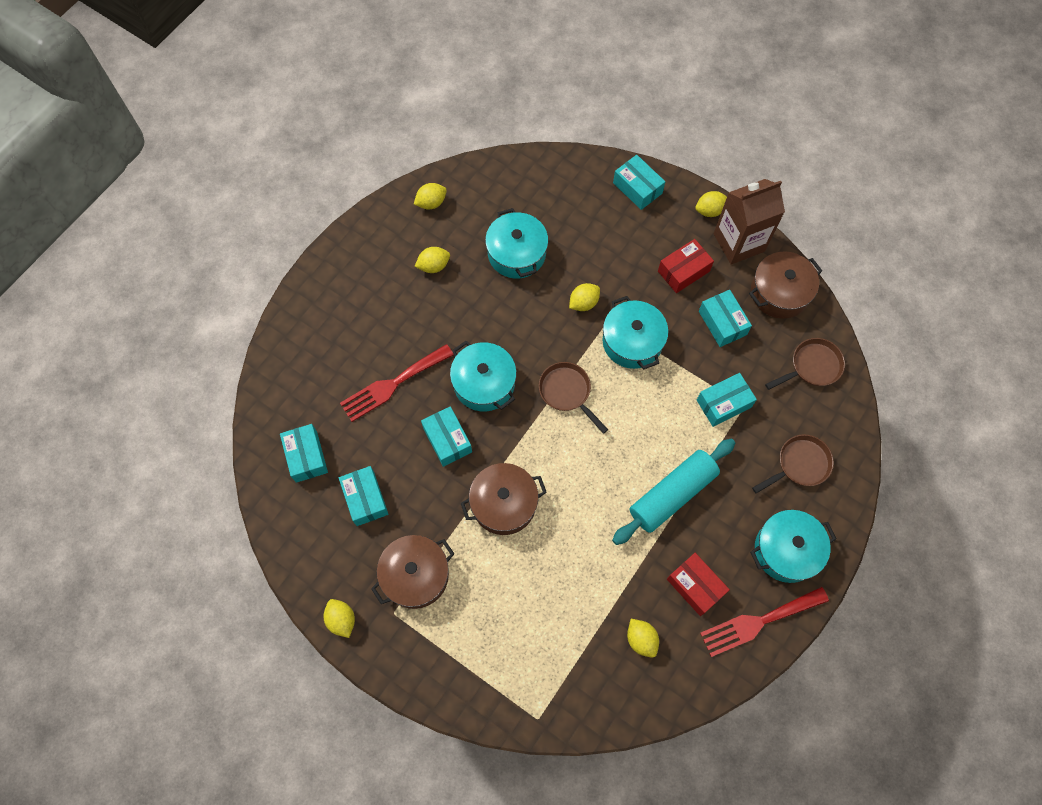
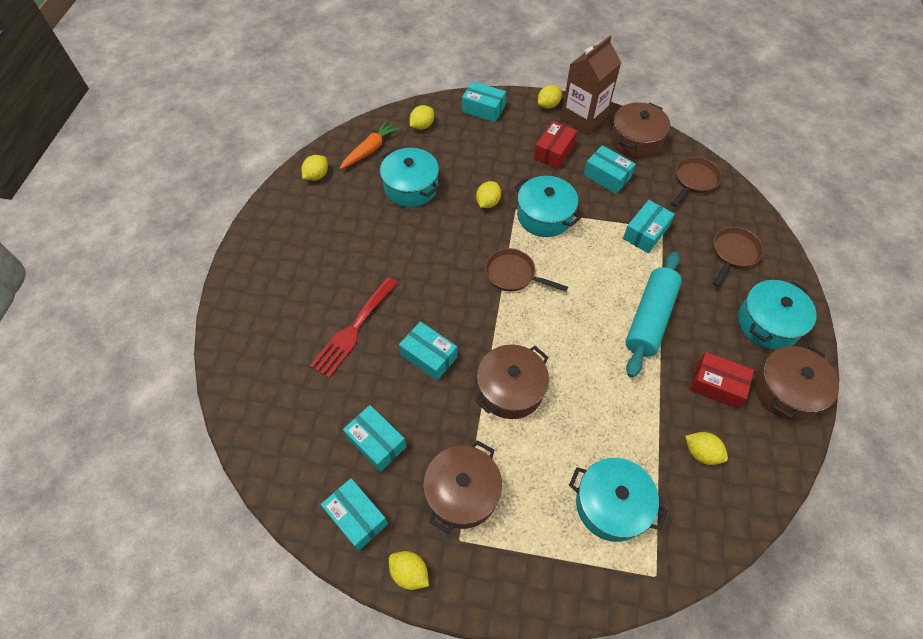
camera: 25 degrees left, 10 degrees down
(306, 456) = (298, 428): turquoise box -> turquoise box (356, 517)
(433, 266) = (343, 221): yellow lemon -> yellow lemon (422, 126)
(484, 383) = (437, 296): turquoise pot -> turquoise pot (611, 505)
(496, 192) = (370, 150): none -> orange carrot
(758, 622) = (786, 390): red fork -> brown pot

